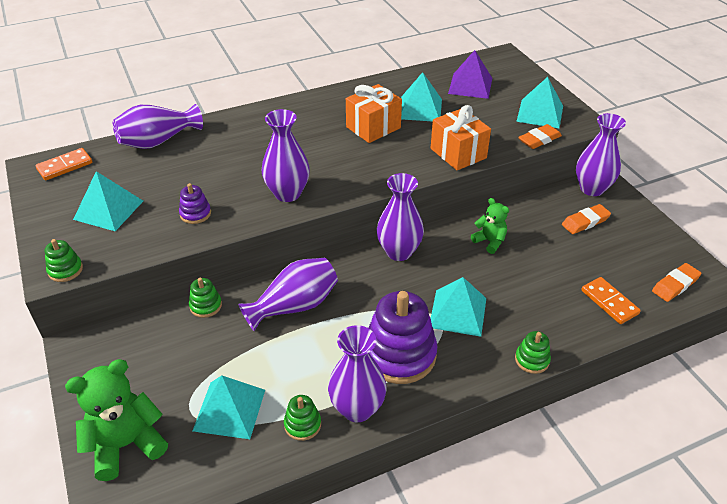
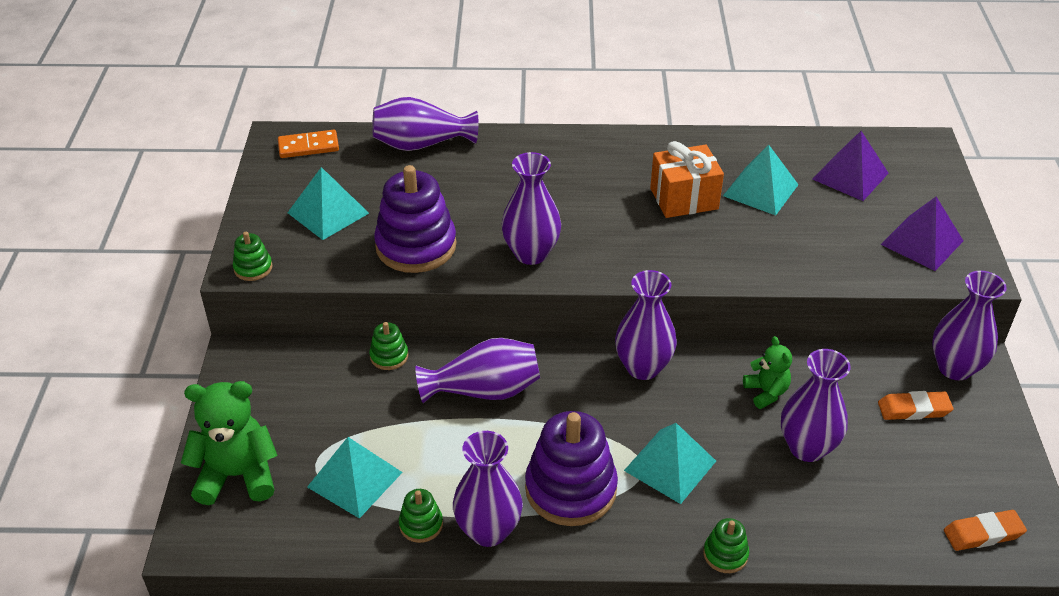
camera: 25 degrees right, 0 degrees up
(195, 214) = (416, 246): purple stacking toy -> purple stacking toy, size x2.15
(458, 153) = (772, 265): orange gift -> none
(538, 268) = (807, 448): none -> purple vase
(539, 140) = (895, 279): orange eraser -> none
(540, 113) = (922, 242): turquoise pyramid -> purple pyramid
(609, 302) = (874, 522): orange domino -> none

